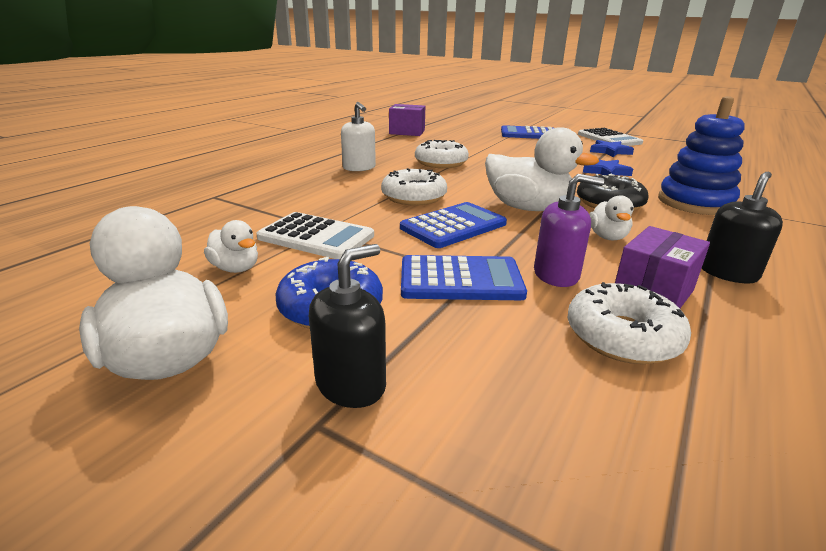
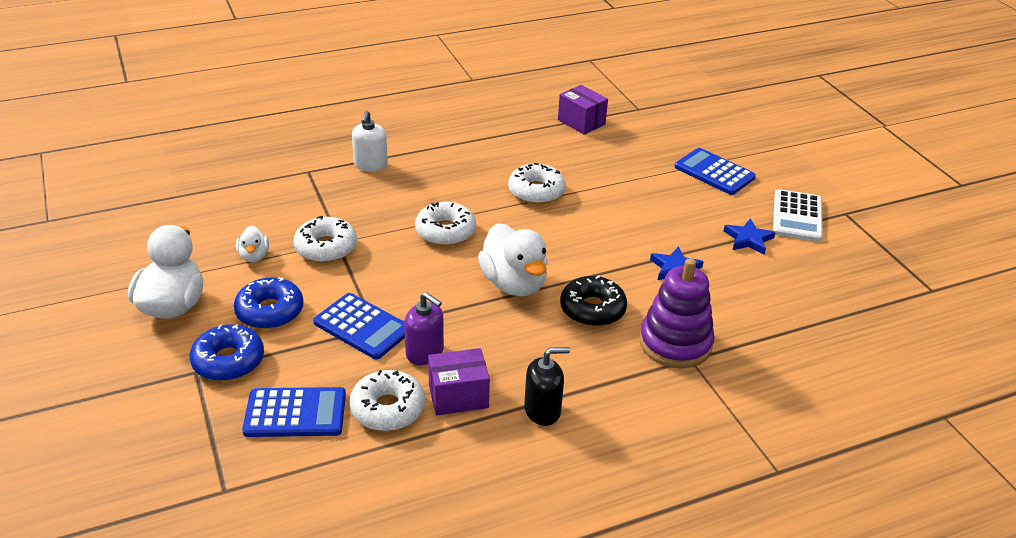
camera: 35 degrees right, 10 degrees up
(316, 237) = (326, 248): white calculator -> white donut
(351, 384) = (228, 361): black soap dispenser -> blue donut
(359, 168) = (455, 172): white soap dispenser -> white soap dispenser (371, 165)
(453, 226) = (427, 278): blue calculator -> blue calculator (295, 413)
(607, 237) = (520, 340): white duck -> none
(695, 202) = (675, 343): blue stacking toy -> purple stacking toy

